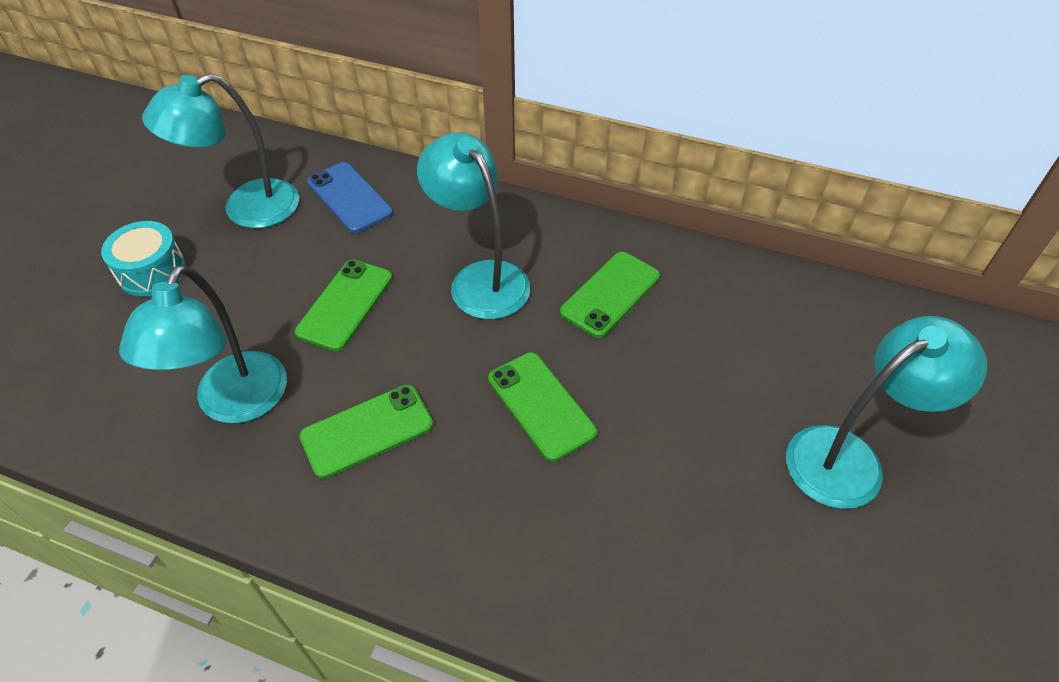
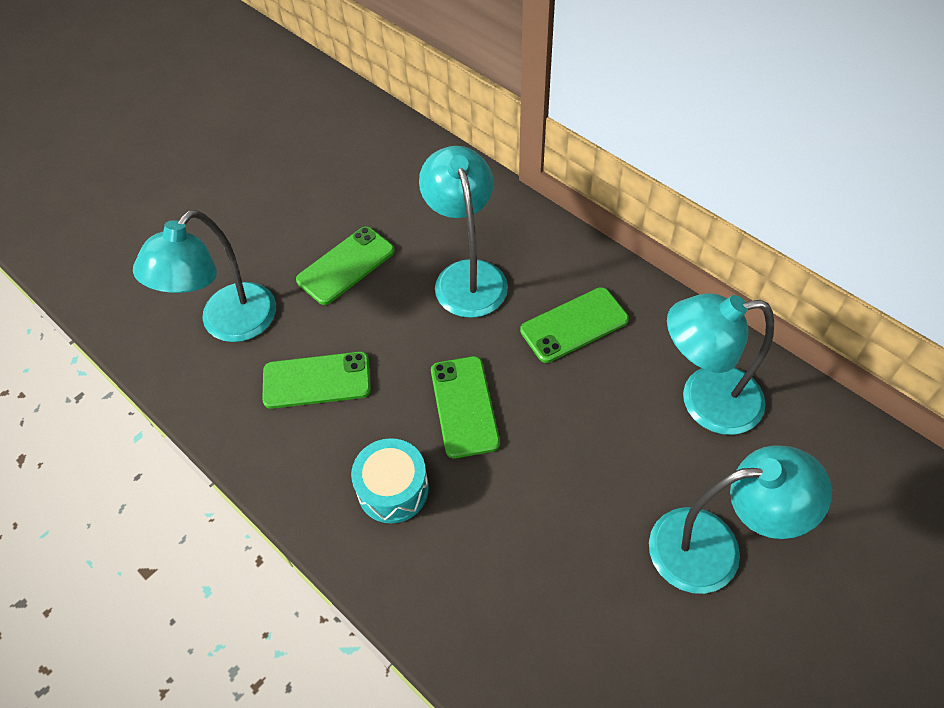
camera: 25 degrees right, 5 degrees up
(152, 271) = (211, 191): turquoise drum -> turquoise drum (393, 489)
(246, 209) = (304, 155): turquoise lamp -> turquoise lamp (704, 401)
(349, 198) = (391, 167): blue phone -> none

